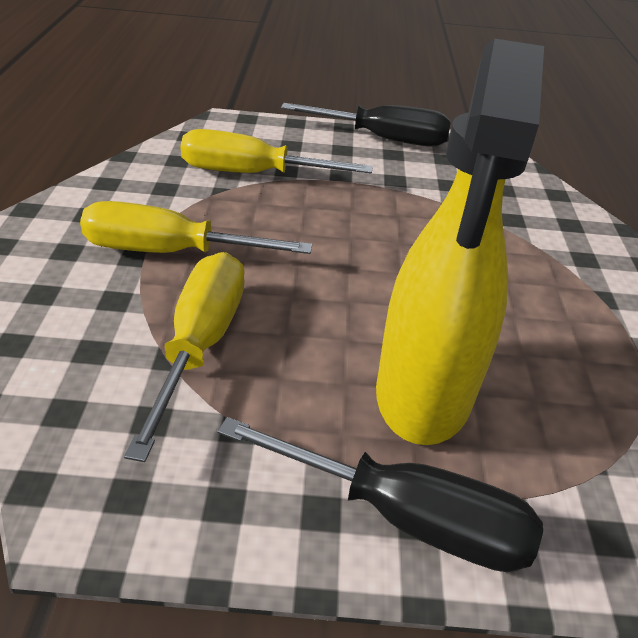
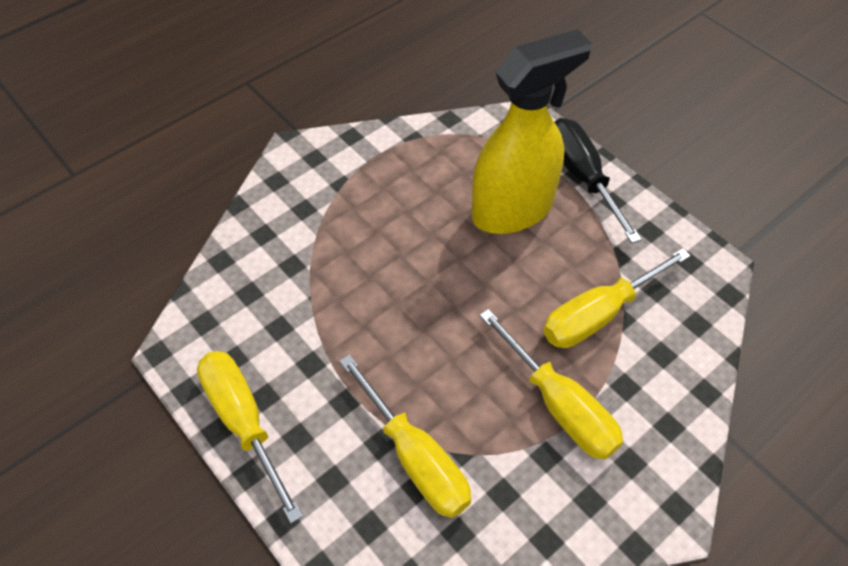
camera: 130 degrees left, 15 degrees up
(383, 139) = (244, 423): black screwdriver -> yellow screwdriver

